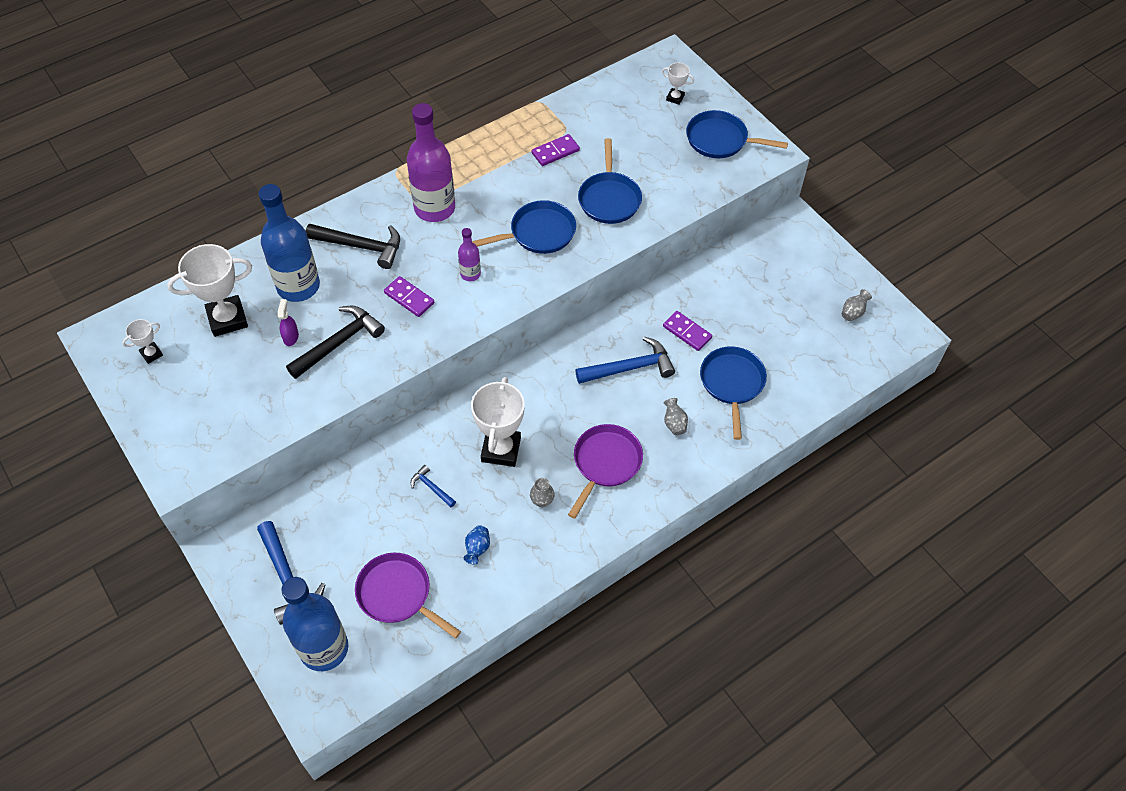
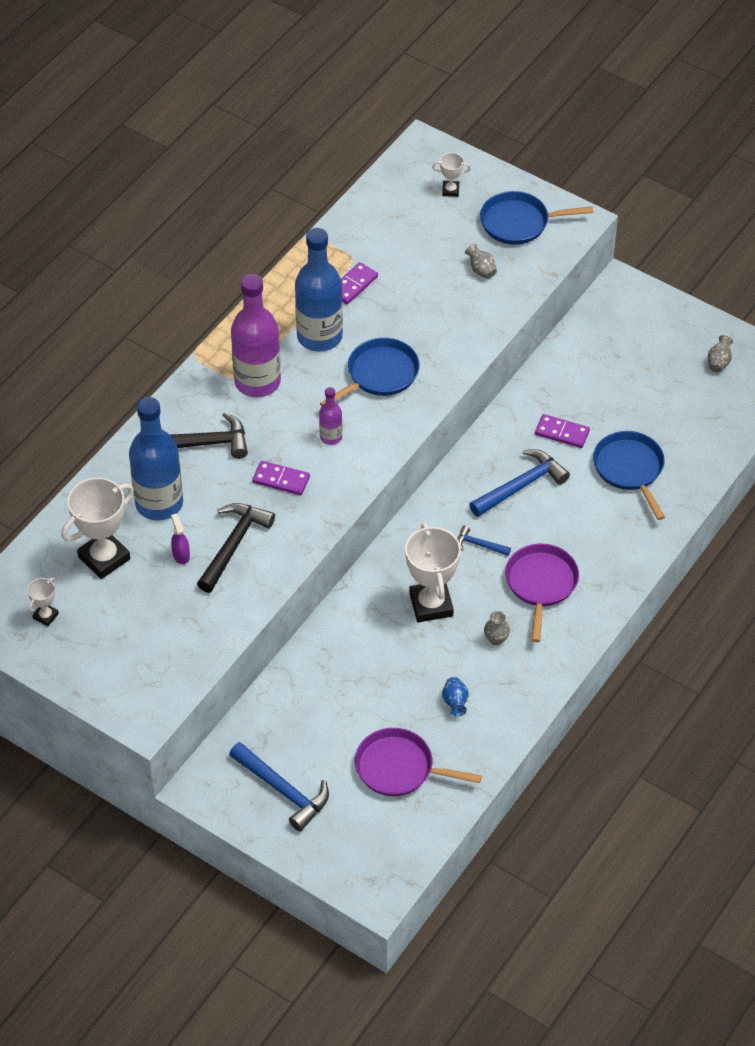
camera: 20 degrees left, 5 degrees down
(324, 648) = (354, 838): blue bottle -> blue bottle (319, 336)
(432, 487) = (380, 662): blue hammer -> blue hammer (479, 545)
(609, 199) = (434, 318): blue pan -> none
(674, 423) = (590, 525): grey vase -> grey vase (481, 270)

